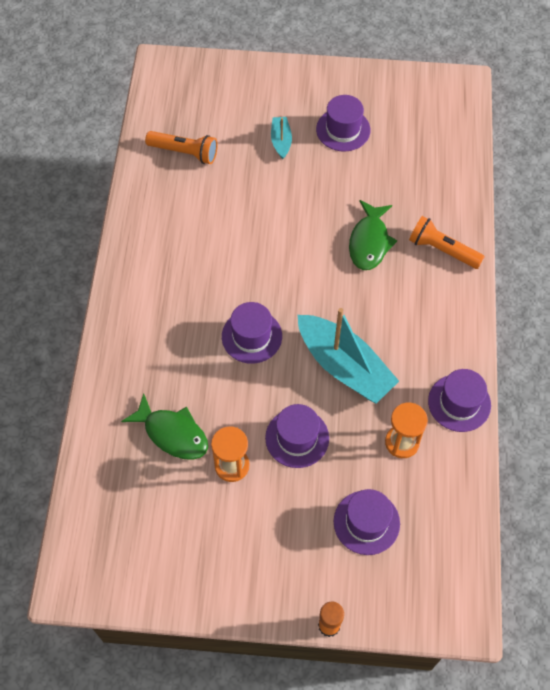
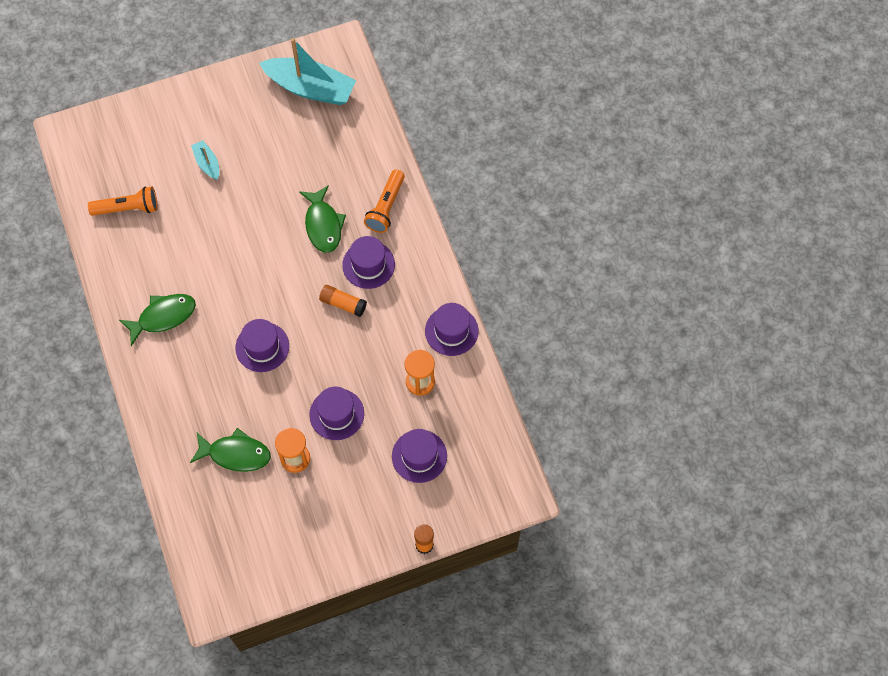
camera: 25 degrees left, 5 degrees up
(167, 266) = (163, 317): none -> green fish
(343, 130) = (256, 131): purple hat -> purple hat (368, 265)
(344, 366) = (348, 340): turquoise boat -> turquoise boat (310, 88)
(355, 327) = (343, 304): none -> orange glue stick
(442, 250) = (386, 207): orange flashlight -> orange flashlight turned 75 degrees counterclockwise

